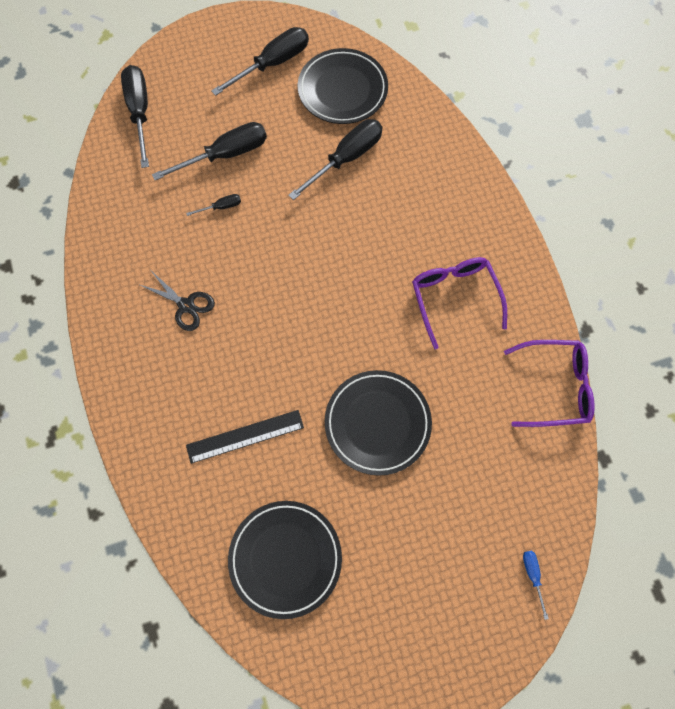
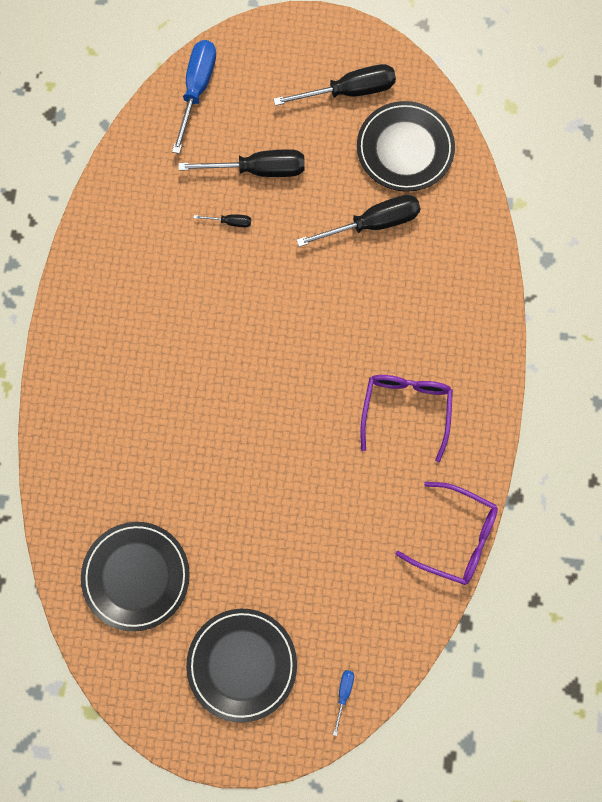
camera: 25 degrees right, 5 degrees up
(139, 112) = (197, 90): black screwdriver -> blue screwdriver
(186, 305) = (154, 306): black scissors -> none
(245, 436) = (151, 452): black ruler -> none
(377, 423) = (274, 495): black plate -> black plate (242, 664)

